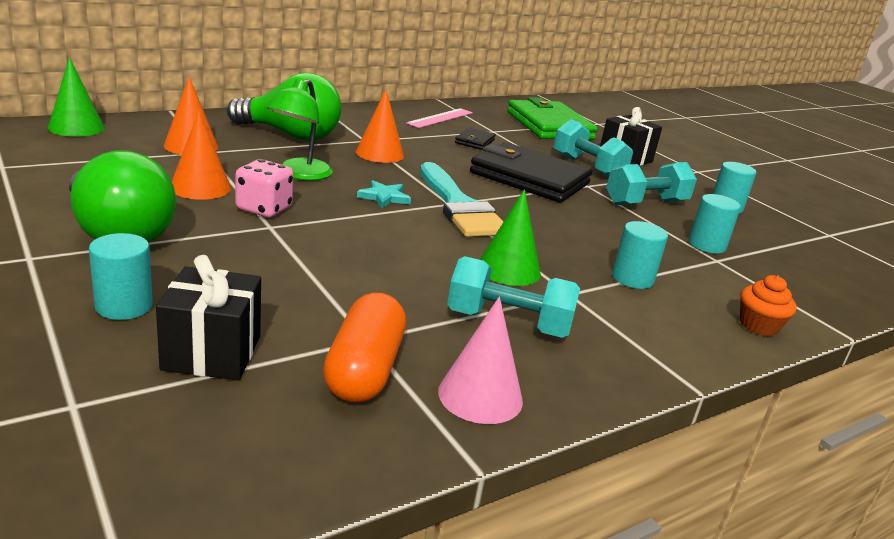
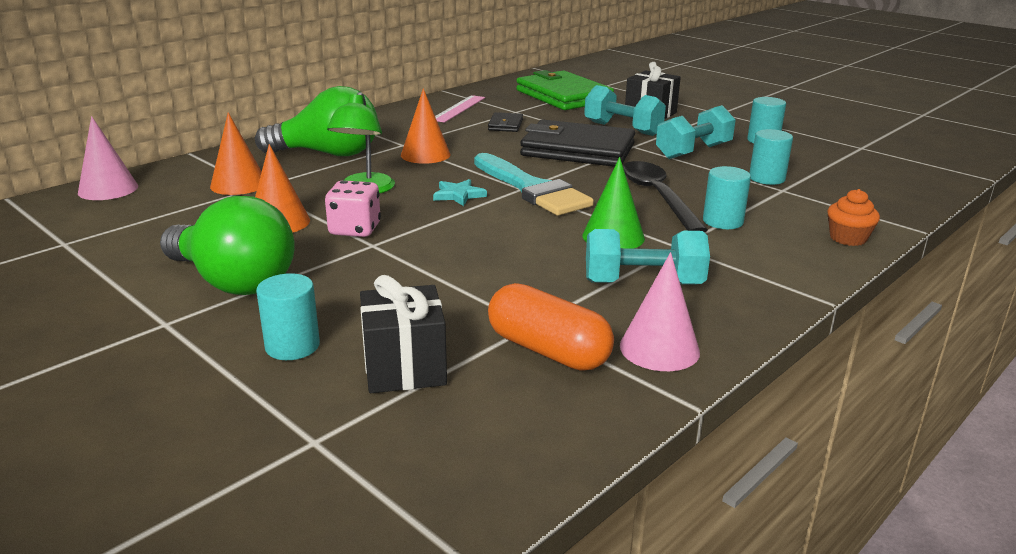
camera: 10 degrees left, 0 degrees up
(76, 127) = (108, 189): green cone -> pink cone
(364, 370) = (548, 350): orange capsule -> orange capsule turned 45 degrees counterclockwise
(580, 239) = (657, 196): none -> black spoon

